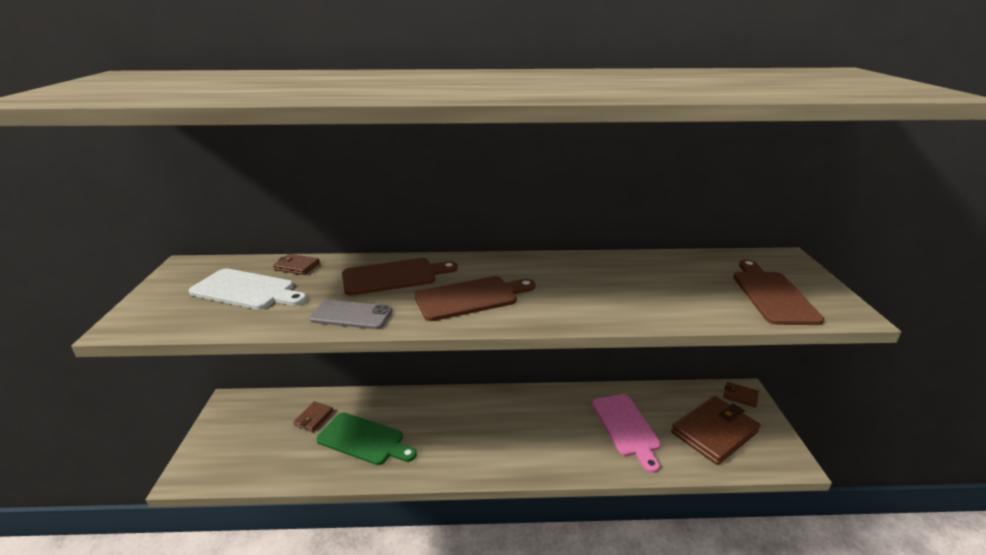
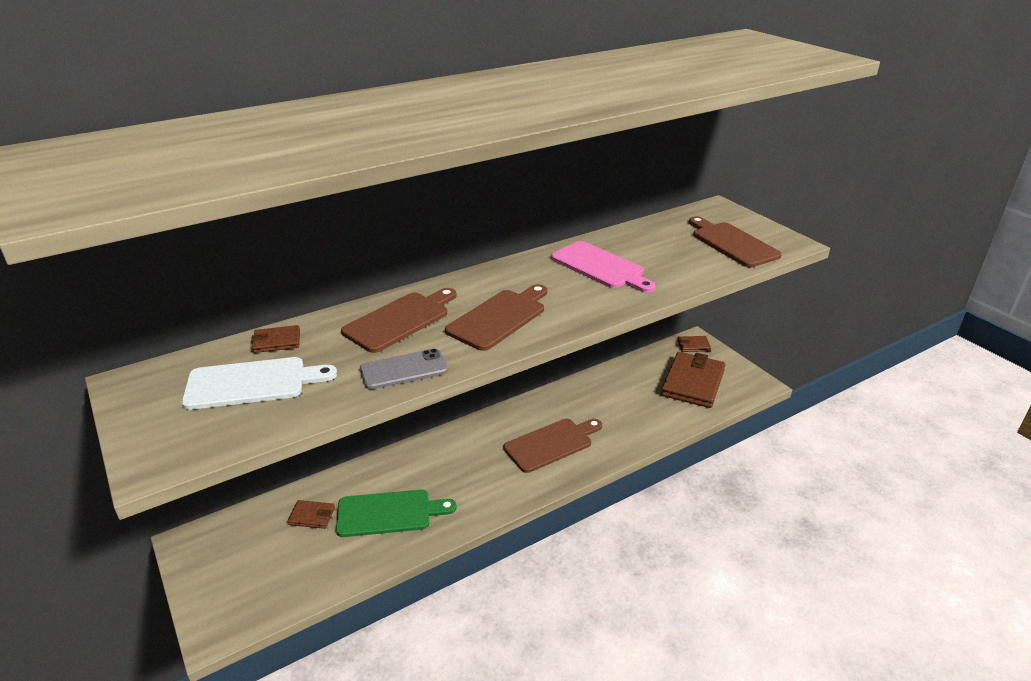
camera: 30 degrees left, 5 degrees up
(313, 418) = (312, 516): brown wallet -> brown wallet turned 75 degrees counterclockwise
(534, 436) = (551, 444): none -> brown cutting board
(626, 427) = (623, 405): pink cutting board -> pink cutting board (600, 267)

